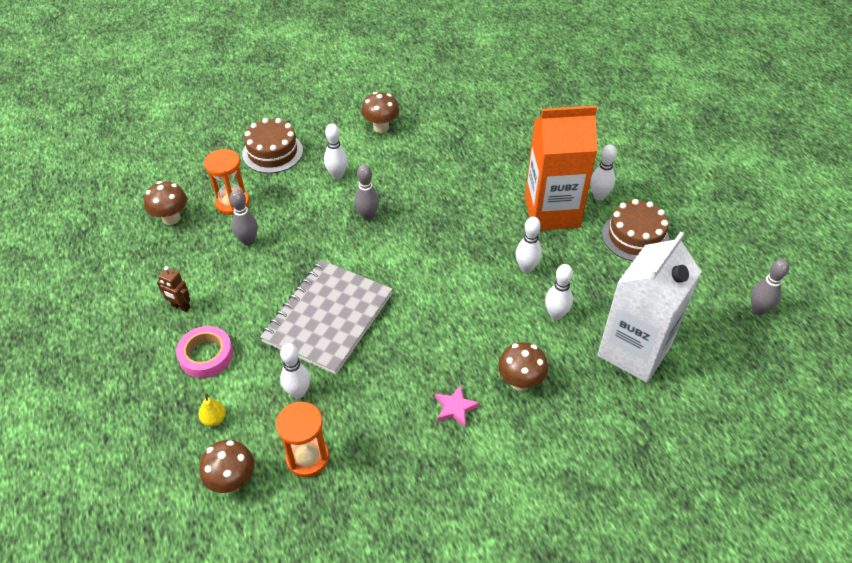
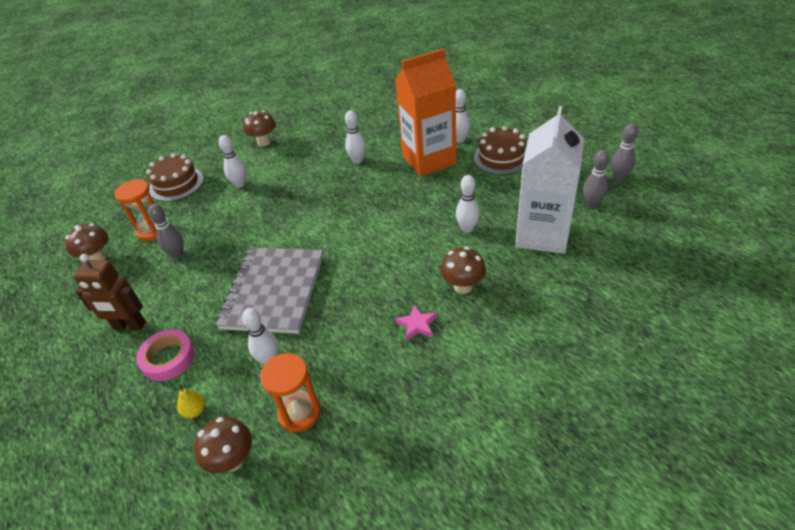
camera: 15 degrees left, 5 degrees down
(180, 307) = (129, 326): brown robot -> brown robot, size x1.68
(368, 216) = (278, 206): grey bowling pin -> grey bowling pin (592, 204)
(526, 268) = (427, 203): white bowling pin -> white bowling pin (357, 160)

